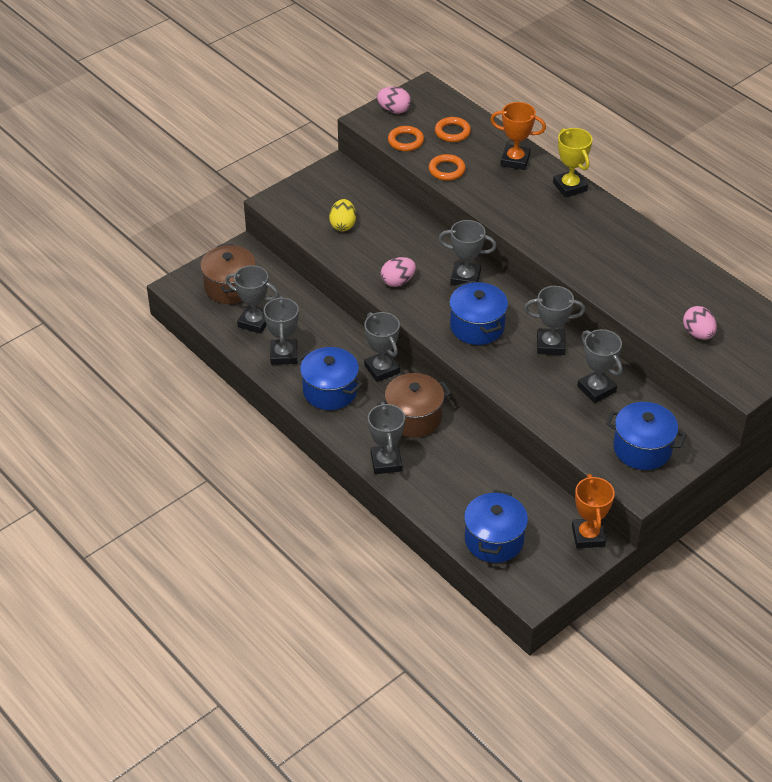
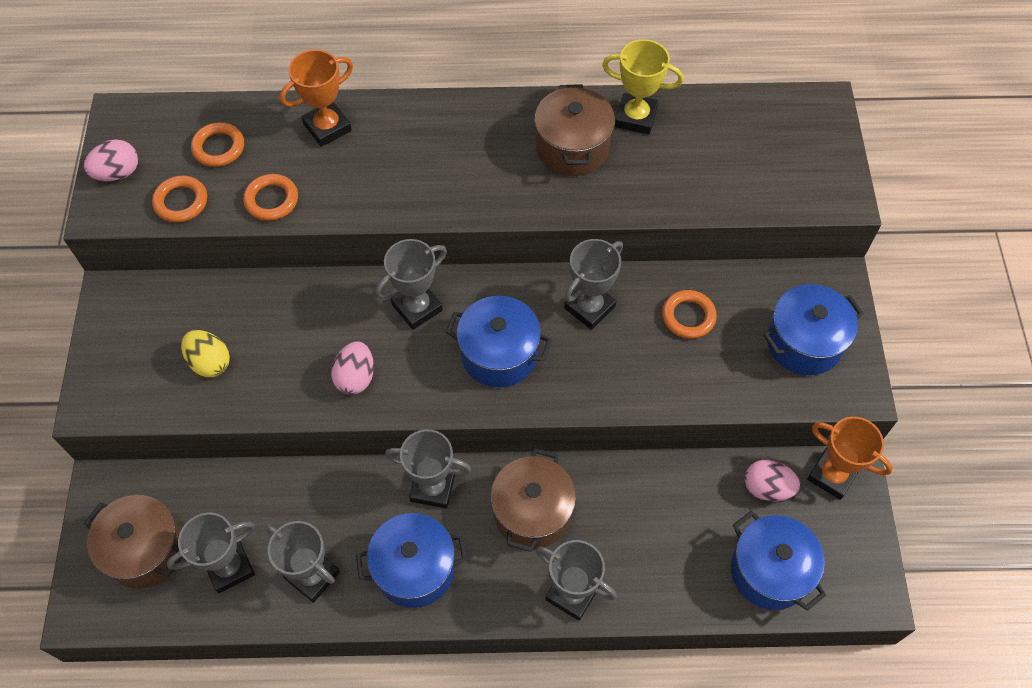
camera: 50 degrees left, 15 degrees up
(570, 187) = (420, 112): yellow trophy -> yellow trophy (635, 117)
(596, 389) = (688, 316): grey trophy -> orange ring
(626, 257) = (572, 148): none -> brown pot
(698, 334) = (737, 175): pink egg -> pink egg (767, 488)

